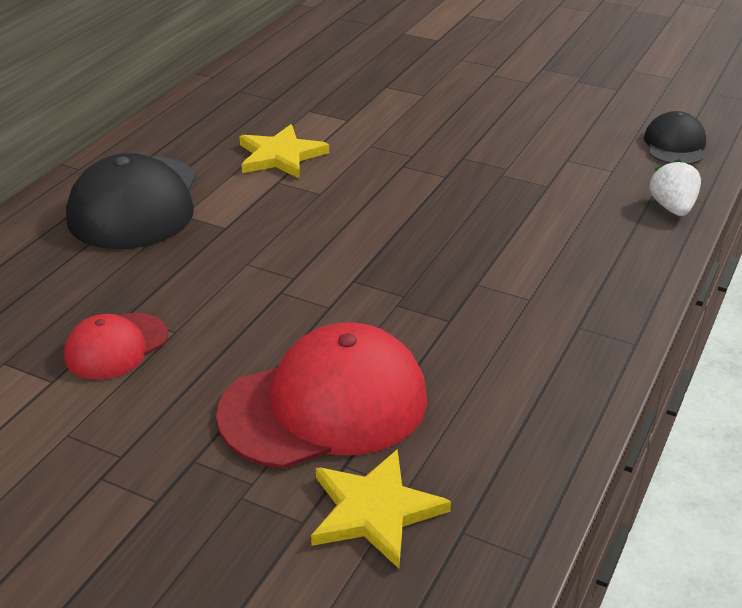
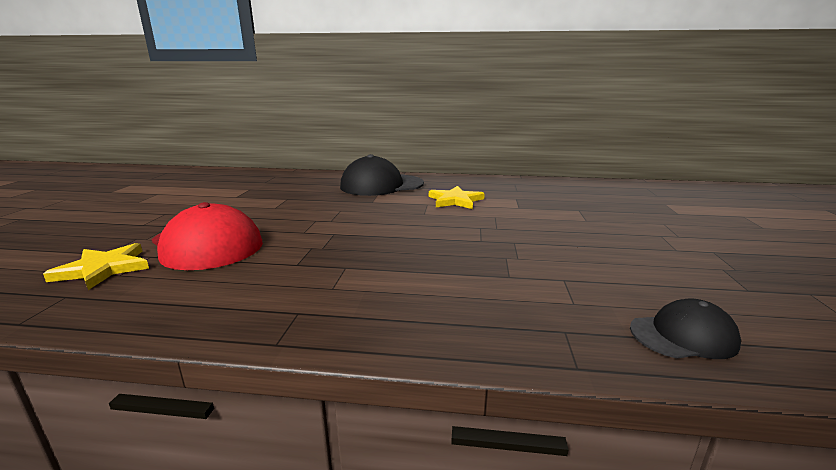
camera: 70 degrees right, 15 degrees down
(116, 346) = (261, 201): red cap -> none
(672, 208) = (538, 345): white strawberry -> none

